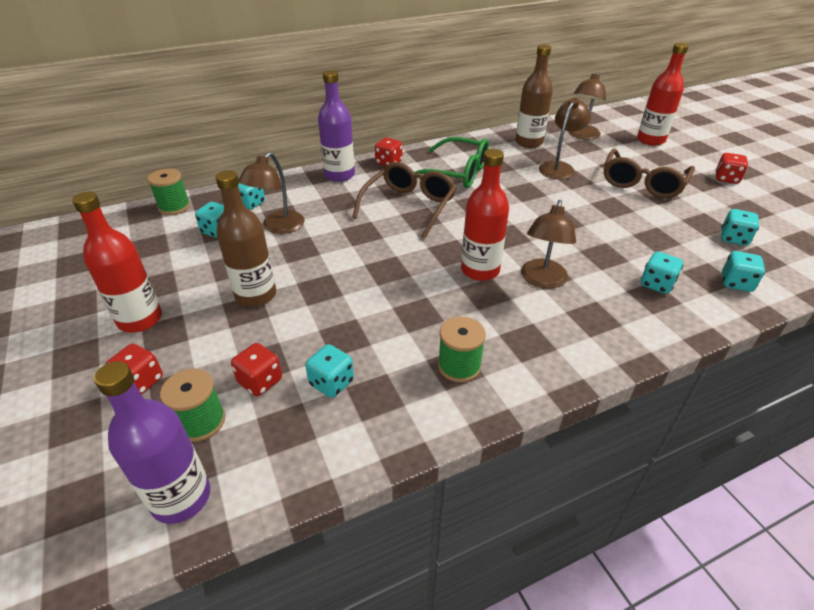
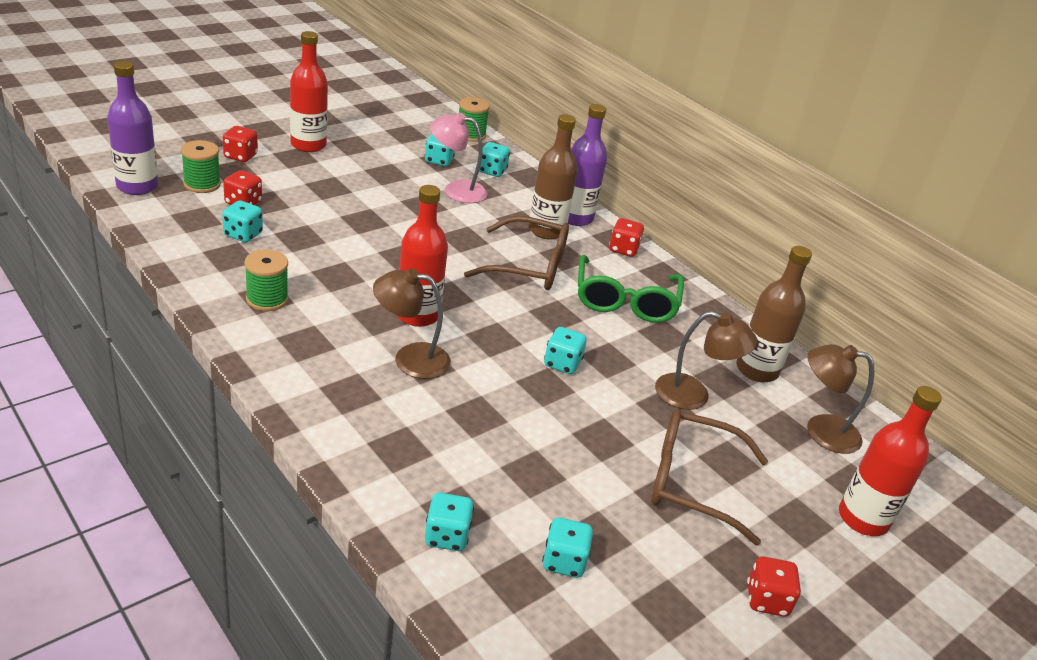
camera: 70 degrees right, 5 degrees down
(256, 295) = (348, 190): brown bottle -> brown bottle (546, 230)
(278, 227) = (456, 190): brown lamp -> pink lamp
(656, 284) = (425, 454): turquoise dice -> turquoise dice (562, 363)

